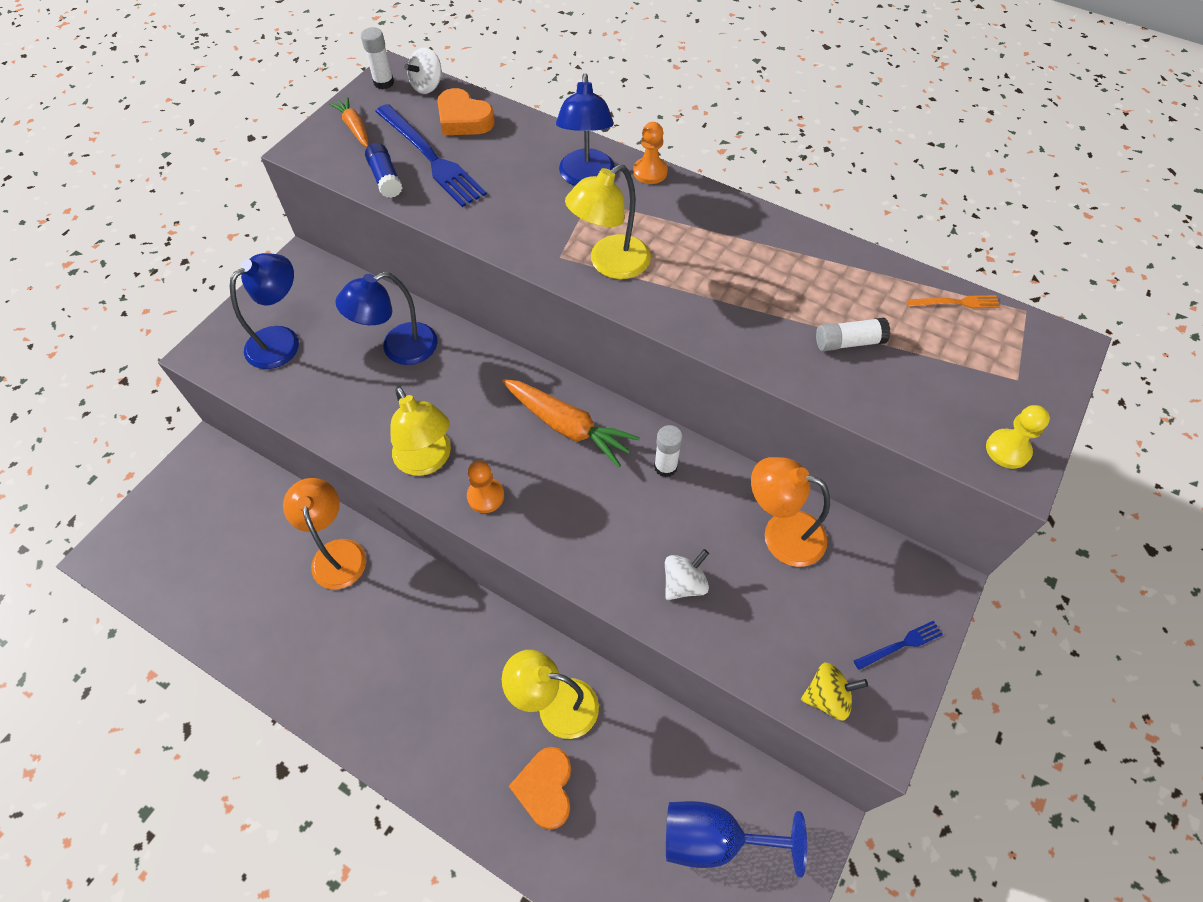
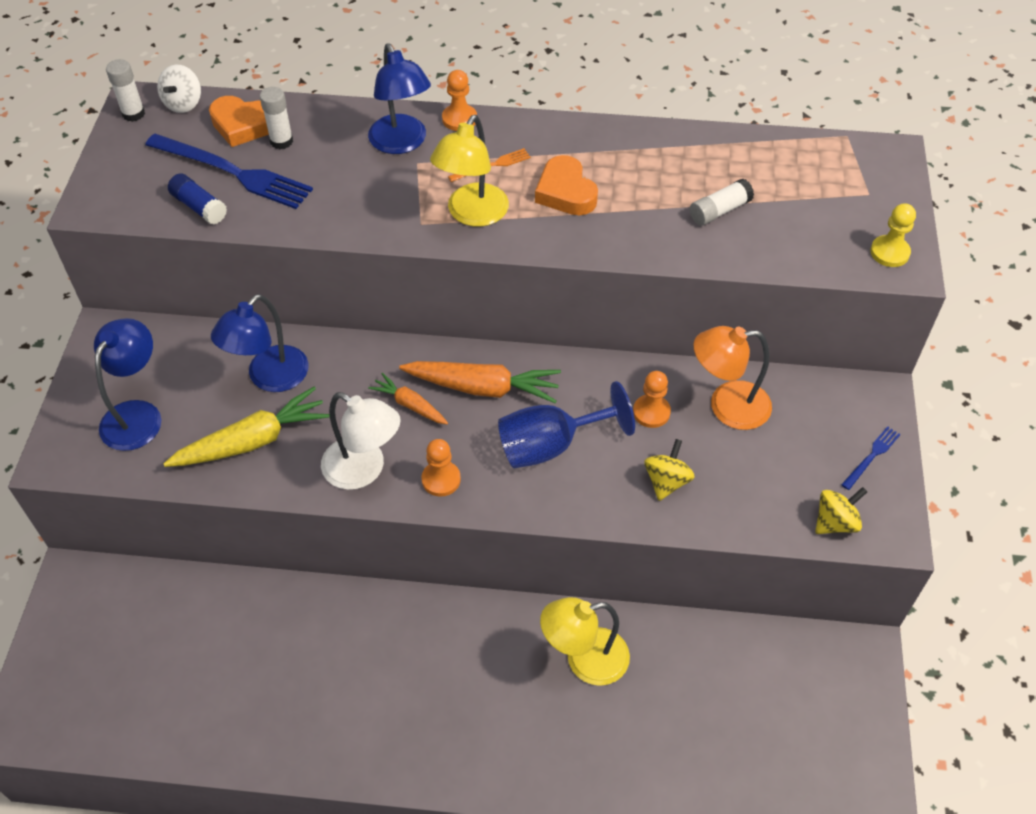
camera: 25 degrees left, 5 degrees down
(337, 553) = (284, 616): orange lamp -> none
(354, 127) = (132, 168): orange carrot -> orange carrot (409, 405)
(355, 398) = (253, 441): none -> yellow carrot
(427, 461) = (364, 470): yellow lamp -> white lamp
(545, 788) = (615, 734): orange heart -> orange heart (565, 192)
(665, 467) = (594, 389): white glue stick -> white glue stick (281, 141)
(684, 583) = (666, 481): white spinning top -> yellow spinning top
(706, 510) = (651, 412): none -> orange pawn
(714, 839) = (787, 706): blue goblet -> blue goblet (550, 445)
(956, 302) = (789, 147): orange fork -> orange fork (492, 165)

